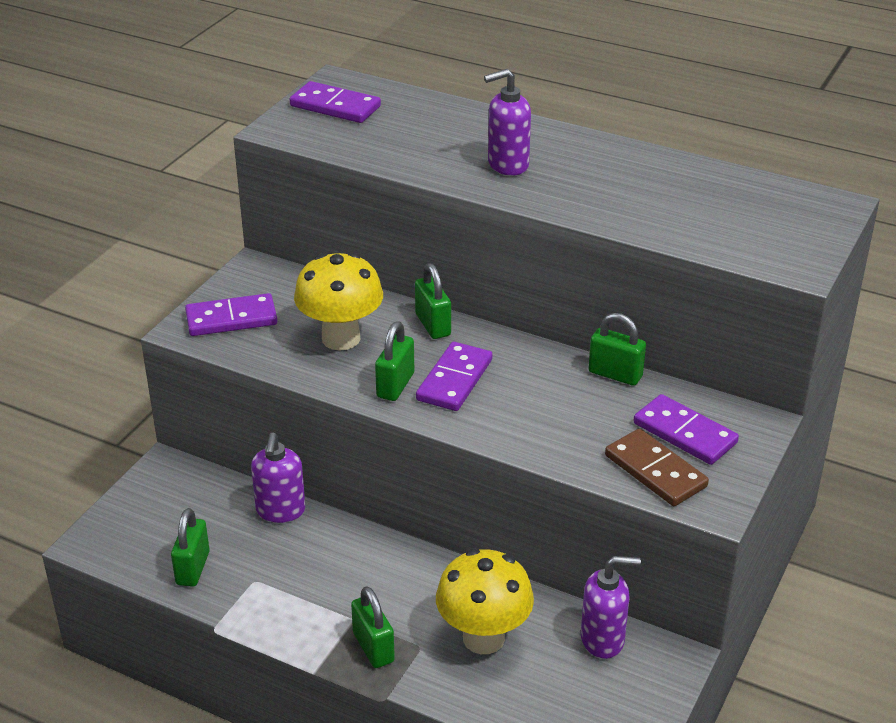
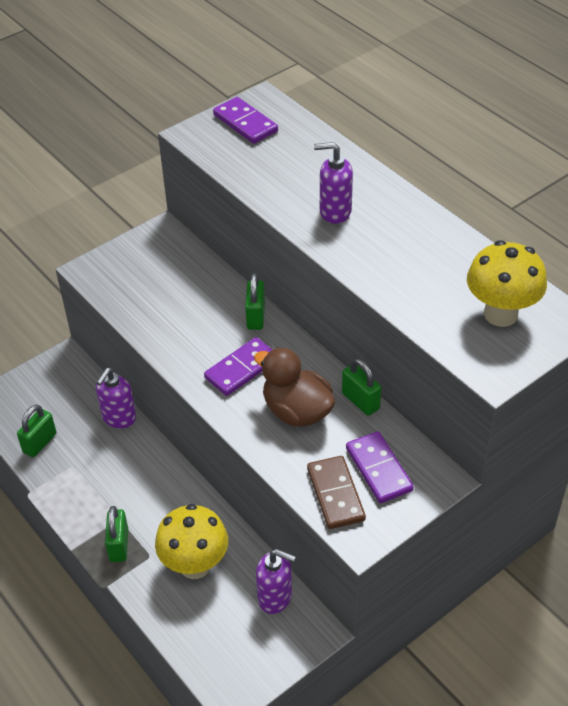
camera: 25 degrees right, 10 degrees up
(231, 319) = (122, 270): purple domino -> none
(341, 338) = (185, 309): yellow mushroom -> yellow mushroom (500, 314)
(395, 385) = (198, 360): green padlock -> none
(550, 404) = (296, 411): none -> brown duck

